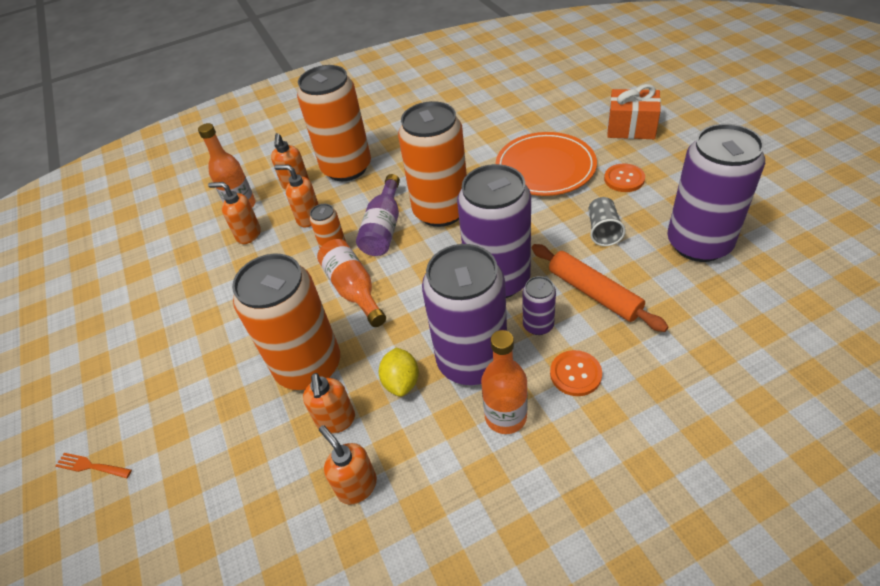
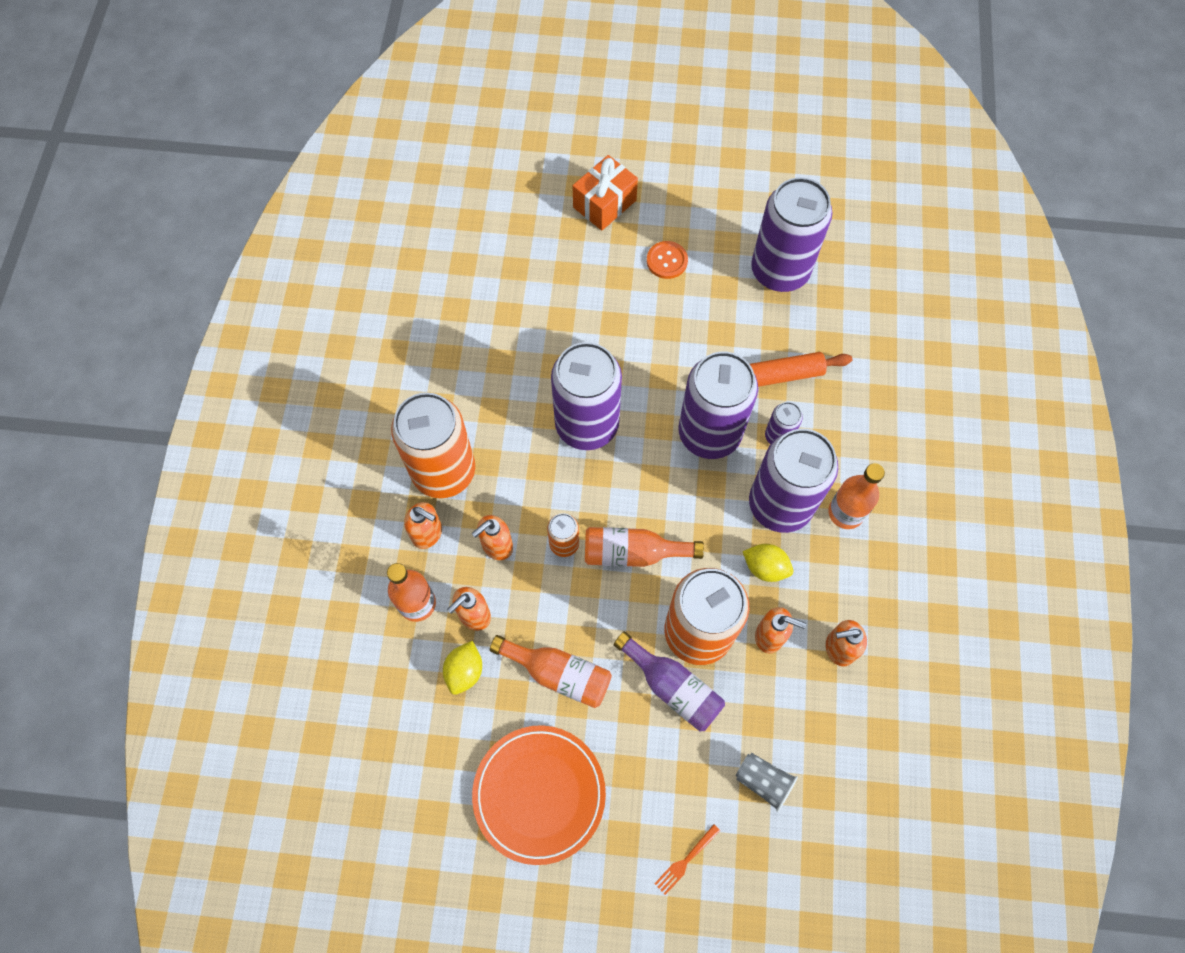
camera: 65 degrees left, 20 degrees up
(203, 252) = (465, 671): none -> yellow lemon
(225, 300) = (558, 674): none -> orange bottle
(384, 228) = (570, 485): purple bottle -> purple bottle (672, 687)
(441, 211) = (587, 424): orange can -> purple can
(545, 168) = (600, 305): orange plate -> orange plate (539, 794)
(575, 374) = (840, 442): orange button -> none
(603, 231) = (715, 321): grey cup -> grey cup (763, 781)

